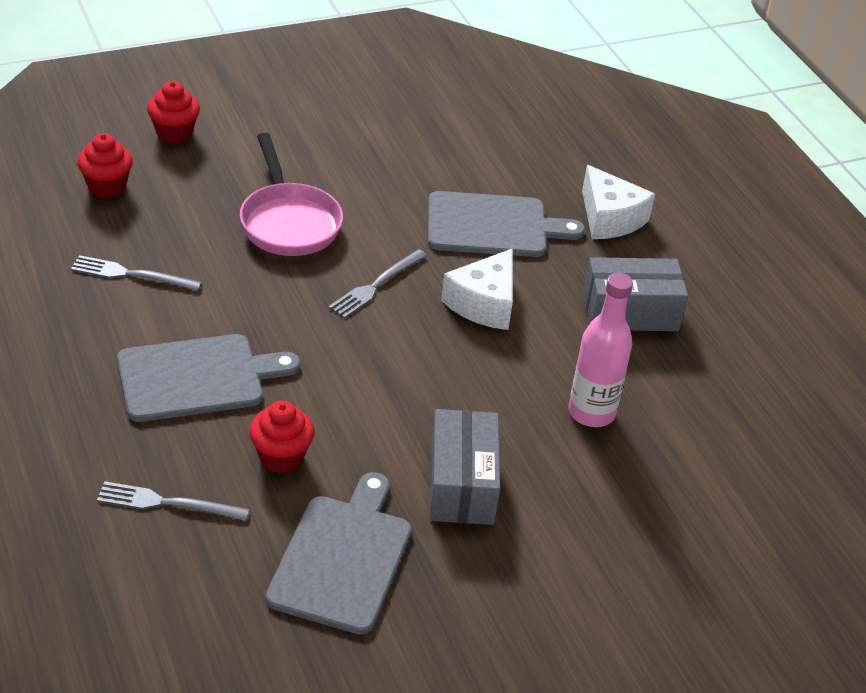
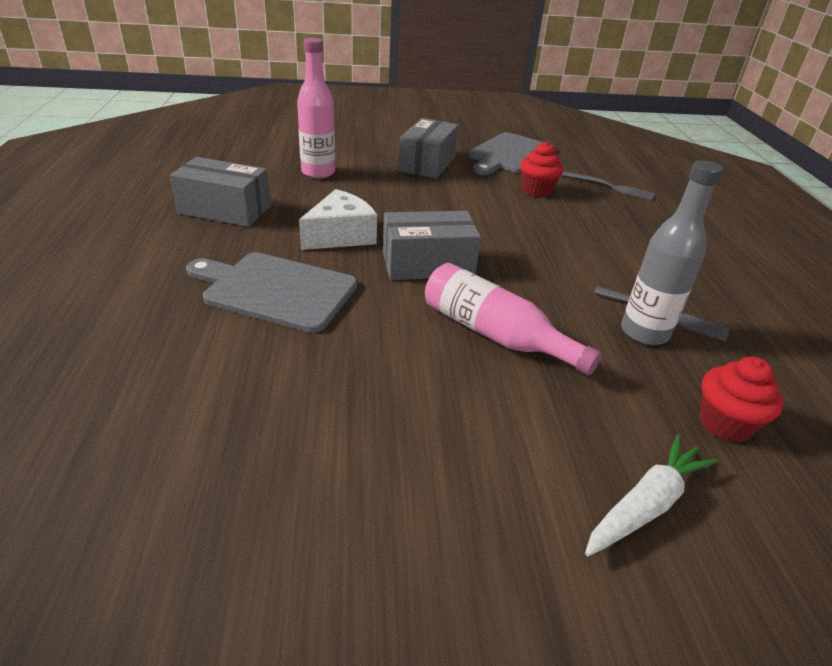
camera: 160 degrees left, 5 degrees down
(155, 250) = (644, 332): none -> grey bottle
(174, 133) = (645, 505): red cupcake -> white carrot
(197, 377) = (594, 235): grey cutting board -> none
(288, 222) = (495, 335): pink pan -> pink bottle
(376, 285) = (427, 264): grey fork -> grey box
(610, 218) = (146, 274): white cheese -> none

